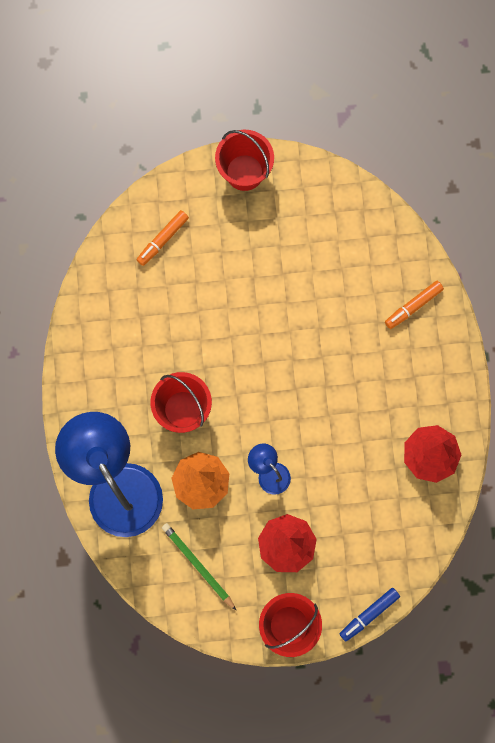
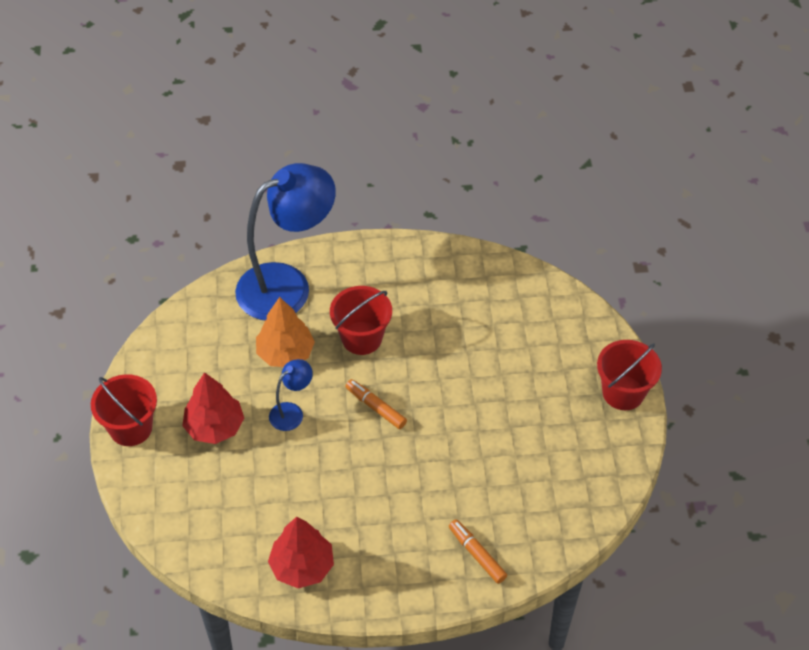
camera: 90 degrees right, 25 degrees down
(163, 239) = (542, 321): orange marker -> orange marker (376, 407)
(198, 565) = (201, 350): green pencil -> none
(369, 614) = (132, 502): blue marker -> none

